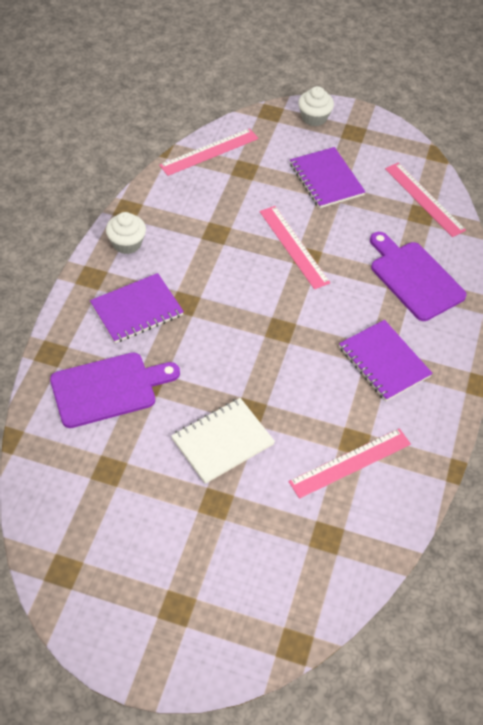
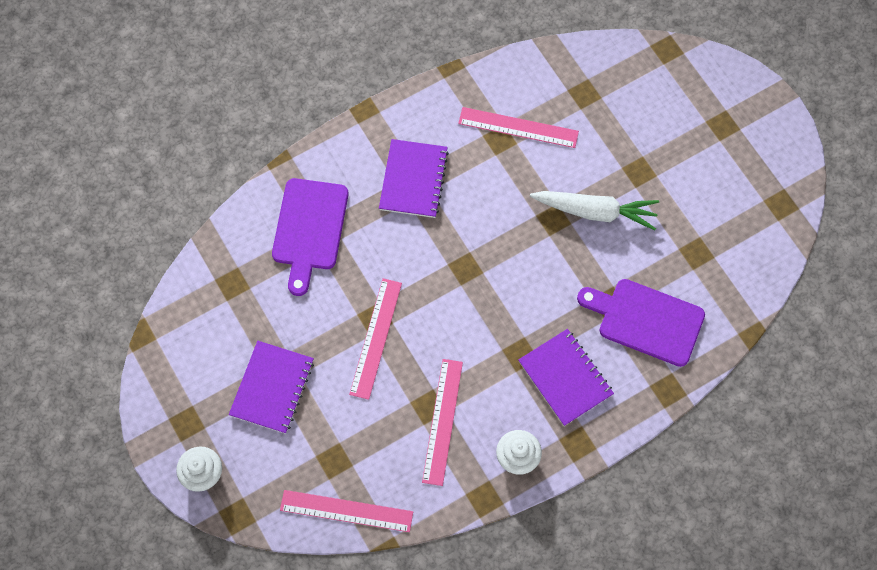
camera: 135 degrees left, 15 degrees up
(137, 310) = (565, 378): purple notebook -> purple notebook turned 45 degrees clockwise
(222, 441) = (595, 211): white notebook -> white carrot
(424, 199) = (211, 297): pink ruler -> pink ruler (442, 421)

